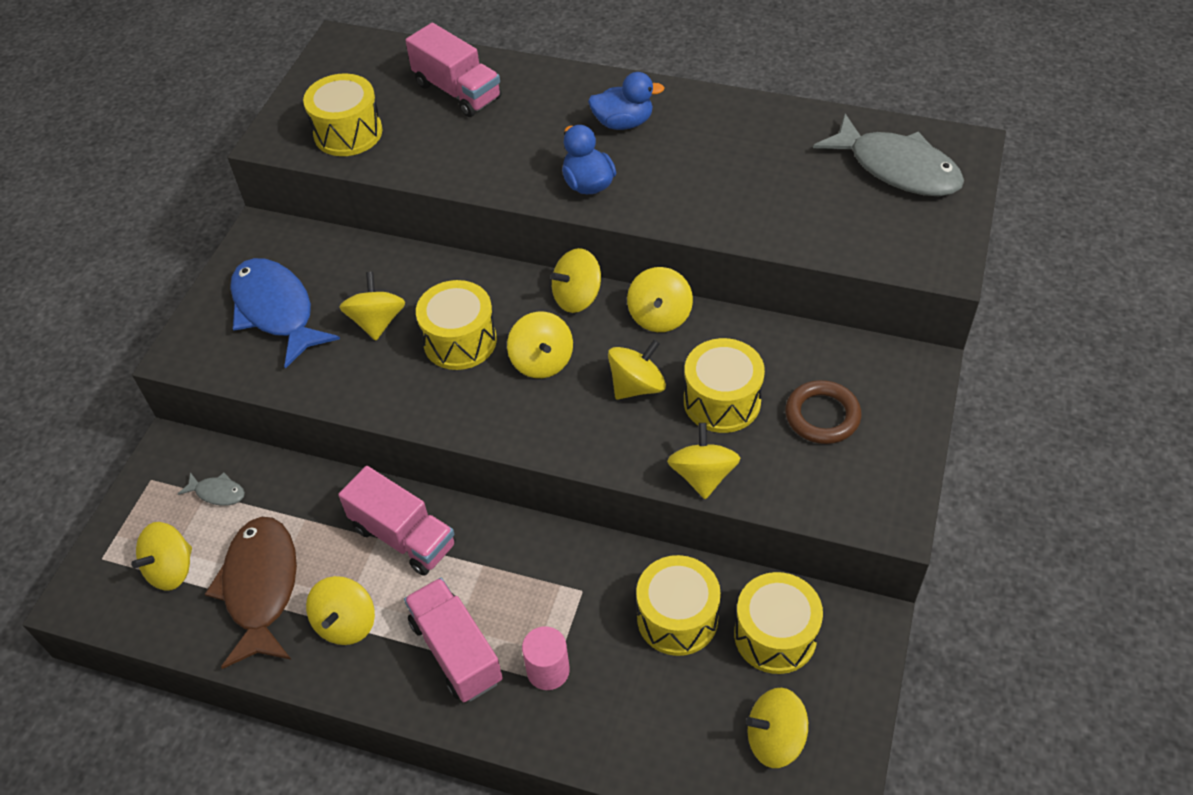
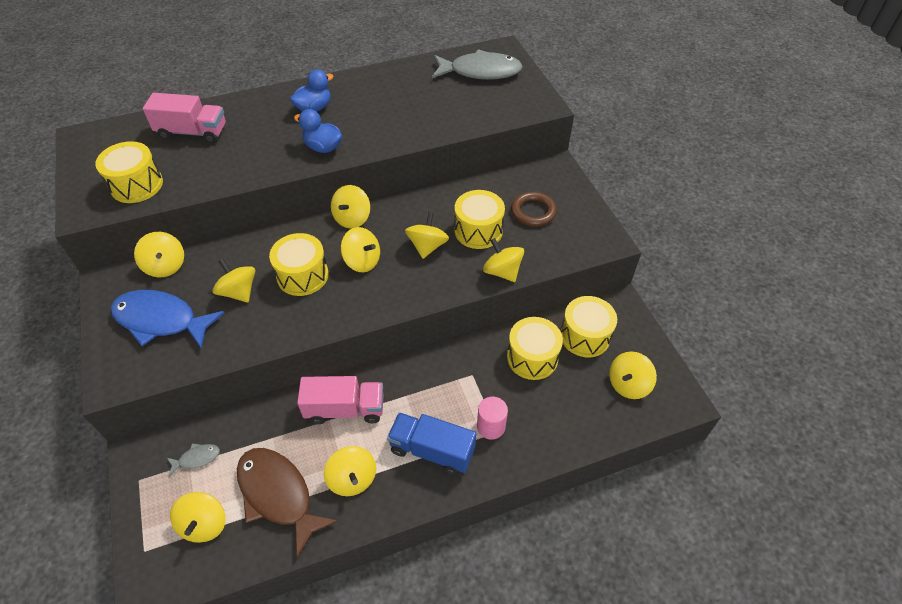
camera: 40 degrees left, 0 degrees up
(456, 651) = (432, 450): pink truck -> blue truck
(659, 316) = (407, 206): yellow spinning top -> yellow spinning top (165, 266)

